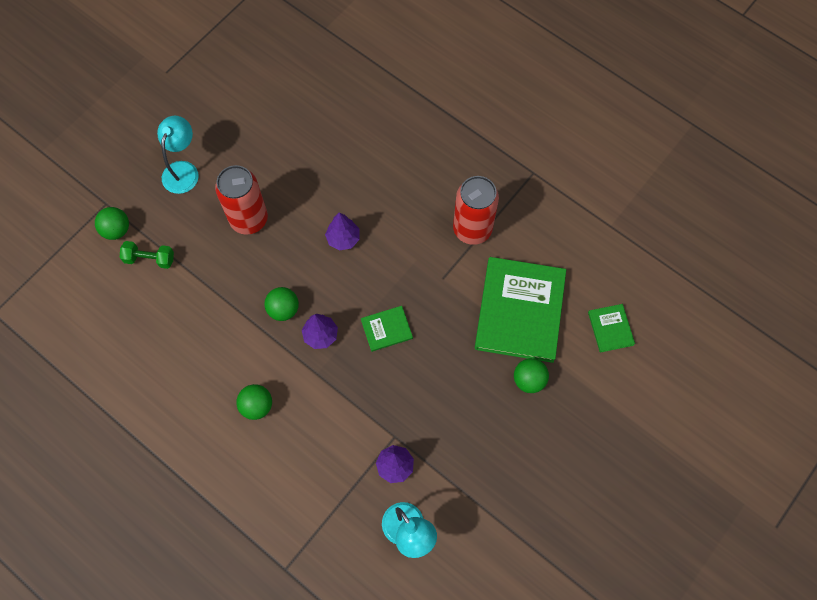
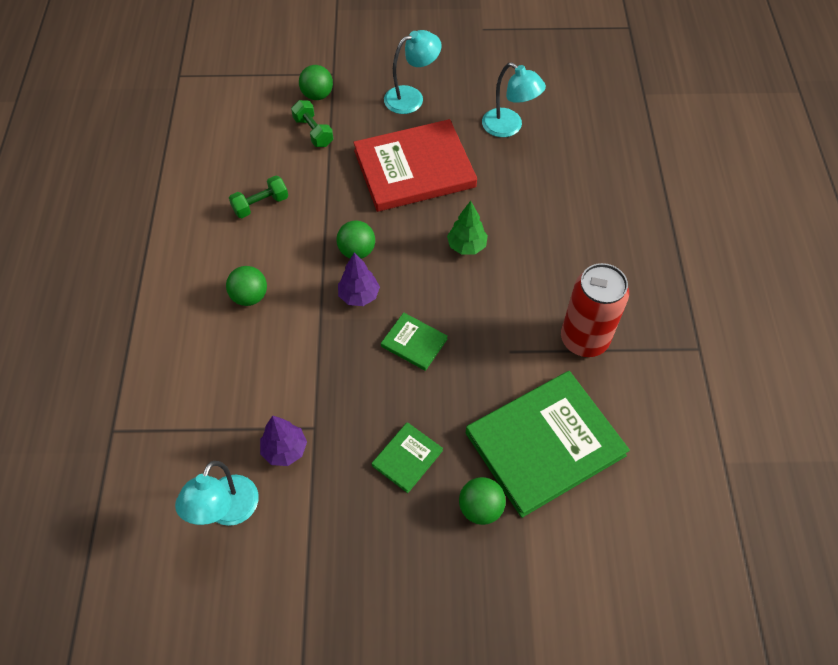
camera: 50 degrees right, 10 degrees down
(183, 343) = (260, 204): none -> green dumbbell
(249, 219) = (414, 168): red can -> red book
(272, 132) = (509, 127): none -> turquoise lamp
(343, 239) = (466, 246): purple tree -> green tree
(610, 328) = (613, 549): green book -> green book (407, 458)

